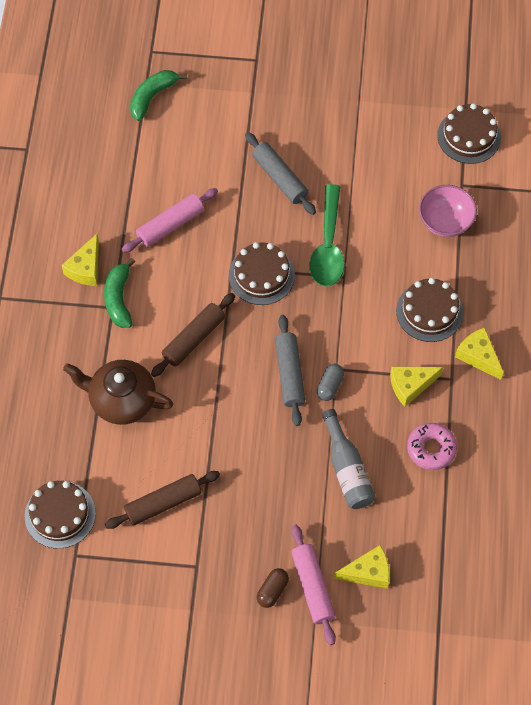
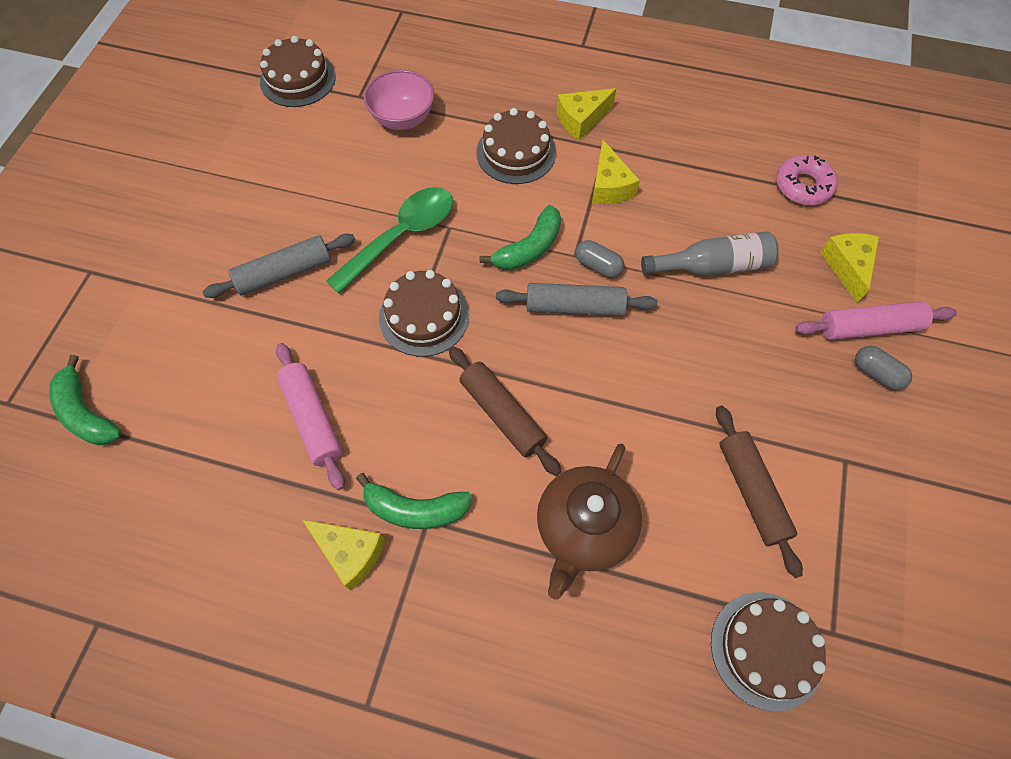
camera: 80 degrees left, 0 degrees up
(272, 590) = (876, 373): brown capsule -> grey capsule
(328, 246) = (401, 236): green spoon -> green spoon turned 60 degrees counterclockwise
(336, 335) = (529, 248): none -> green banana
(431, 449) = (692, 181): pink donut -> pink donut (803, 186)

